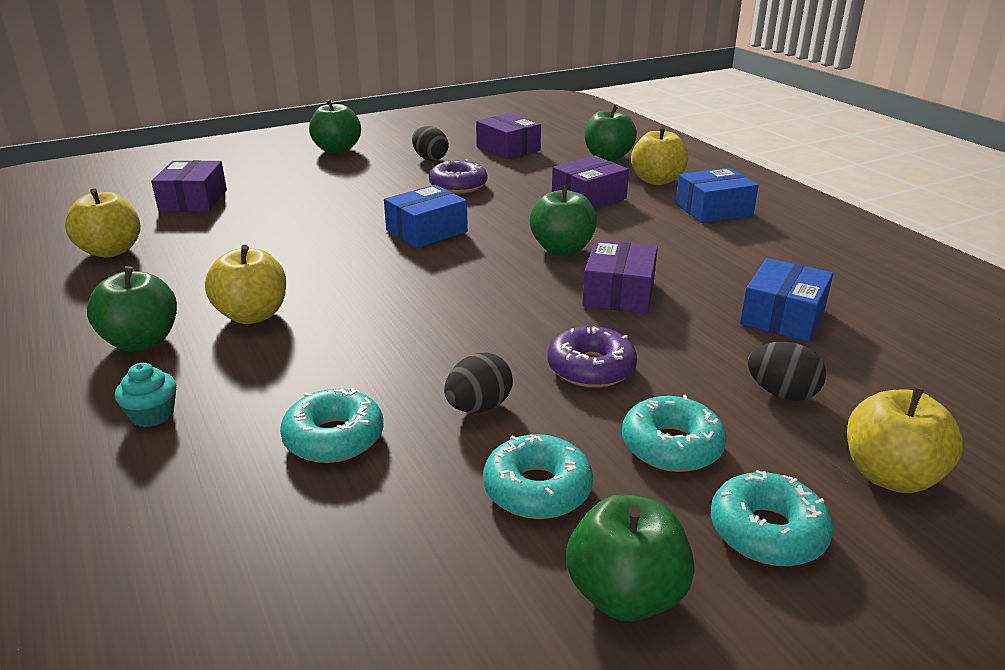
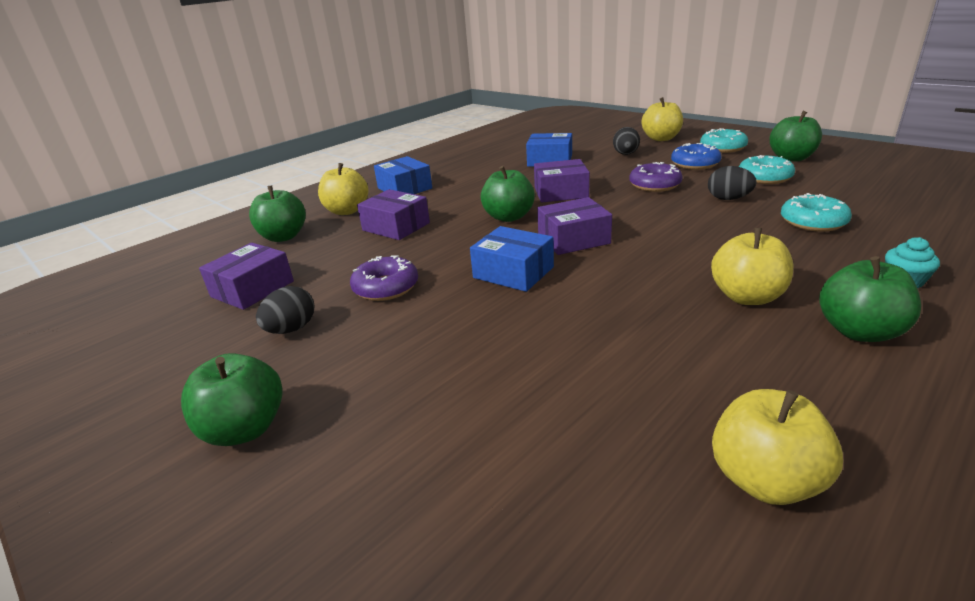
camera: 105 degrees left, 0 degrees up
(193, 200) = (534, 496): purple box -> purple box (573, 239)
(671, 446) = (695, 164): turquoise donut -> blue donut

